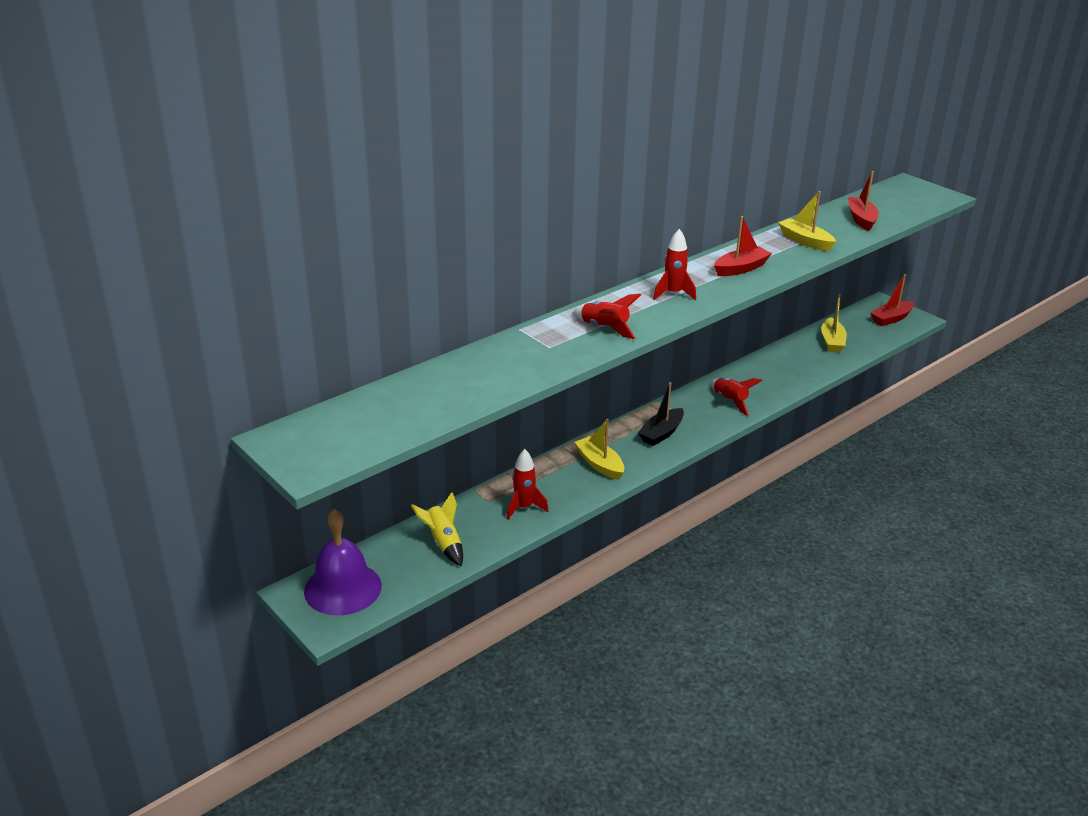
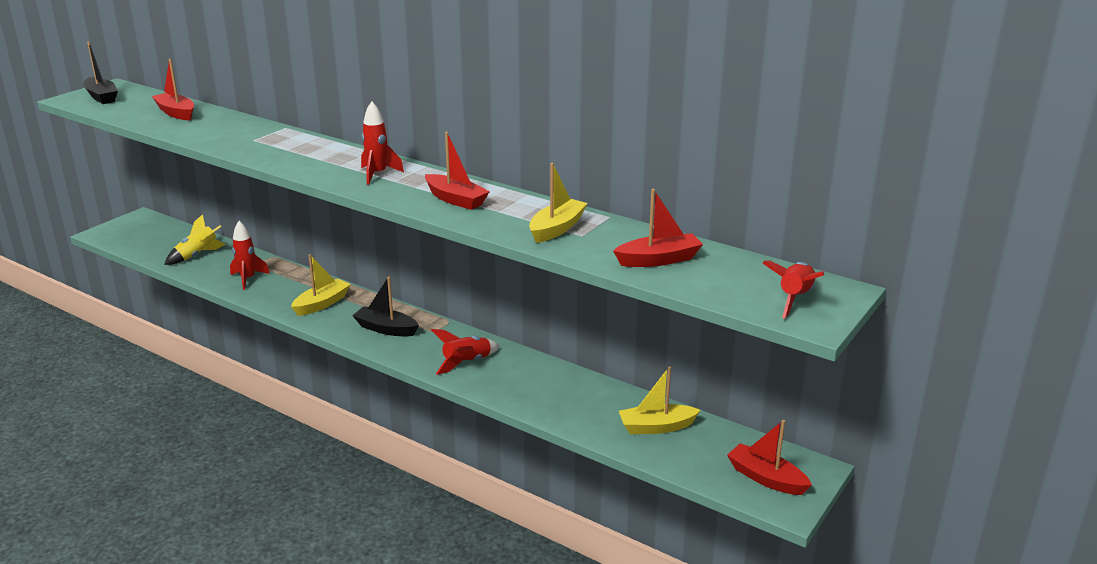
camera: 75 degrees right, 5 degrees down
(320, 445) = (102, 97): none -> black boat
(343, 588) = (143, 231): purple bell -> none
(427, 391) = (176, 113): none -> red boat
(604, 328) = (294, 155): red rocket -> red rocket (795, 299)

